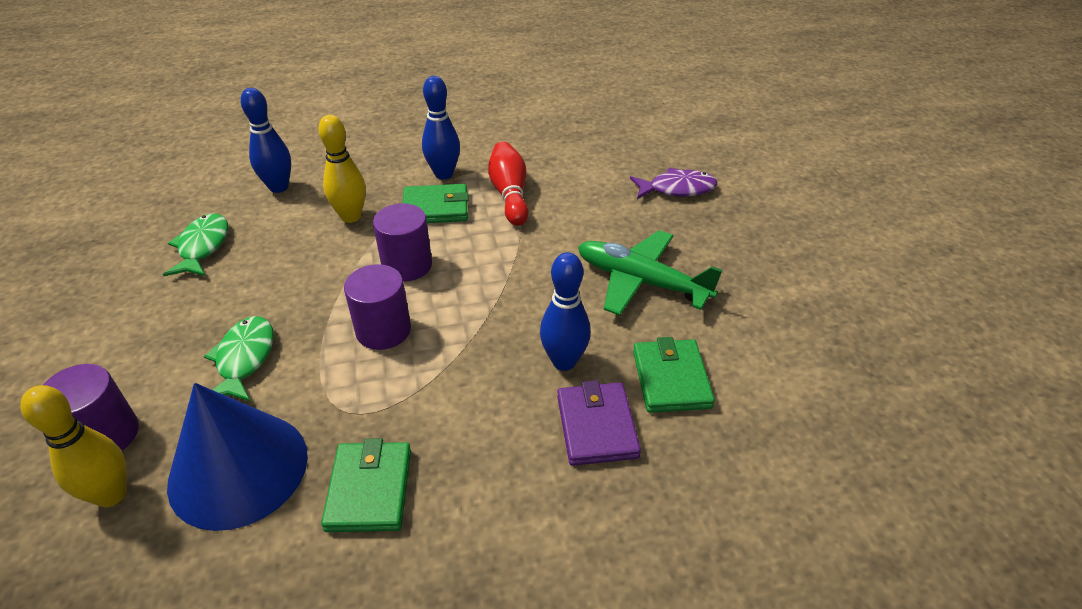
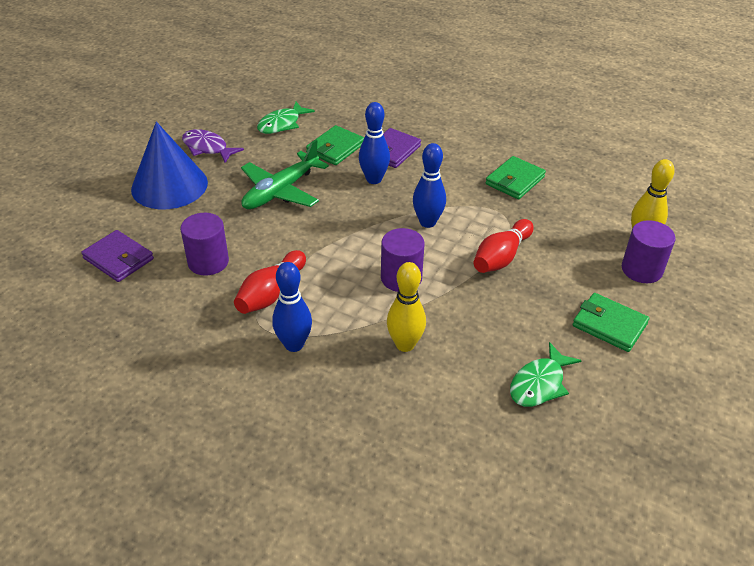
camera: 140 degrees left, 0 degrees up
(238, 469) = (573, 218): blue cone -> blue cone (169, 185)
(244, 359) = (546, 272): green fish -> green fish (282, 124)
(279, 187) = (441, 419): blue bowling pin -> blue bowling pin (427, 222)
(312, 347) = (501, 257): none -> red bowling pin
(383, 330) = (452, 244): purple cylinder -> purple cylinder (208, 262)
(435, 208) = (336, 314): green wallet -> green wallet (609, 325)
(641, 281) = (280, 191): green plane -> green plane turned 60 degrees clockwise
(665, 154) = (118, 259): none -> purple wallet
(677, 189) = (162, 229): purple fish -> purple fish (207, 148)

